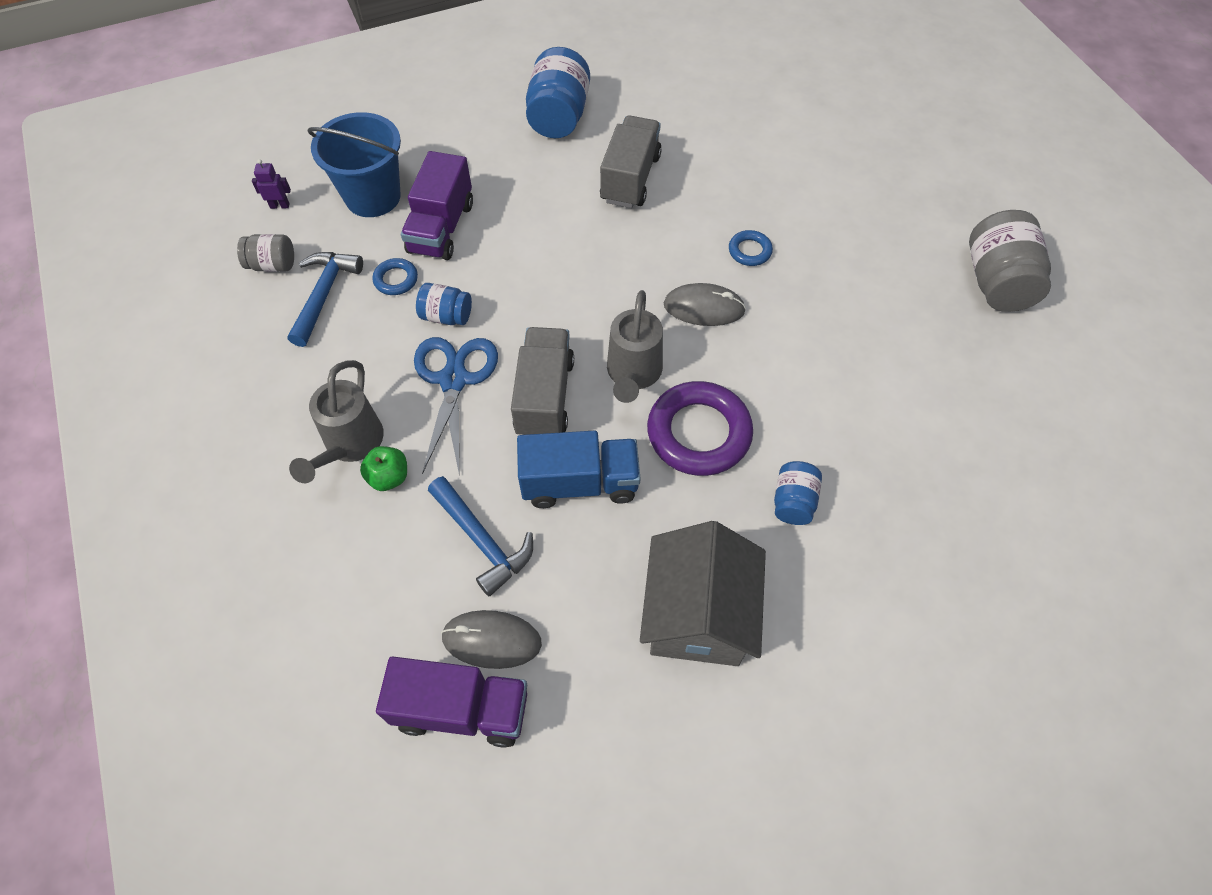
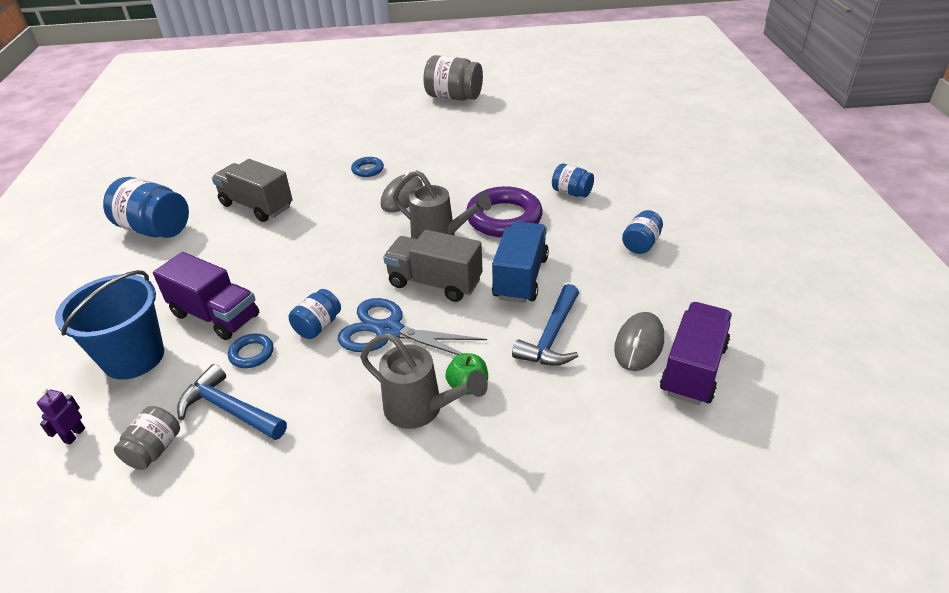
camera: 70 degrees left, 20 degrees down
(482, 541) = (551, 336): blue hammer -> blue hammer turned 135 degrees clockwise
(698, 615) = (641, 244): grey house -> blue jar

